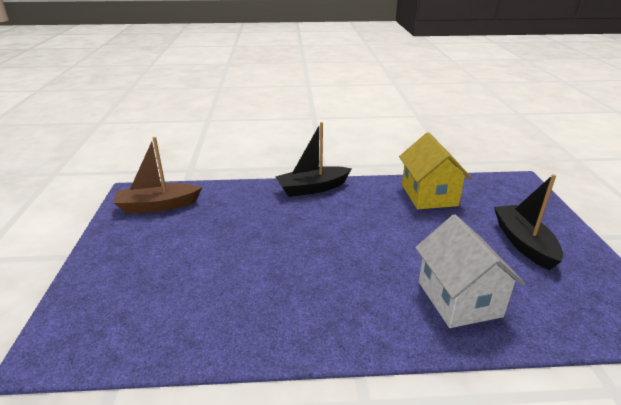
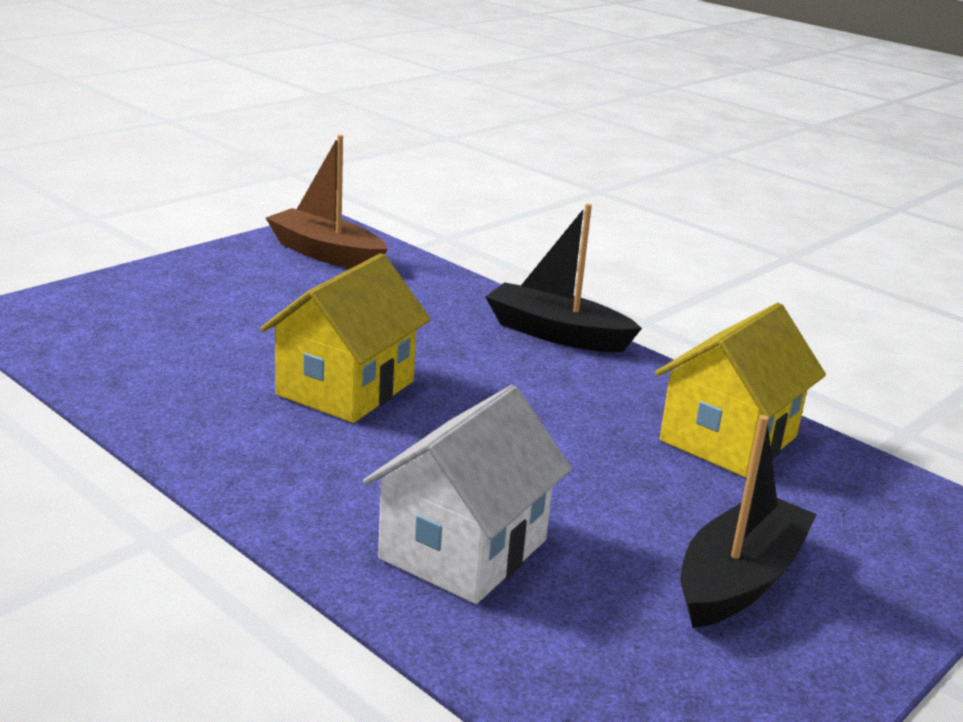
camera: 45 degrees right, 5 degrees down
(293, 264) = (346, 388): none -> yellow house

